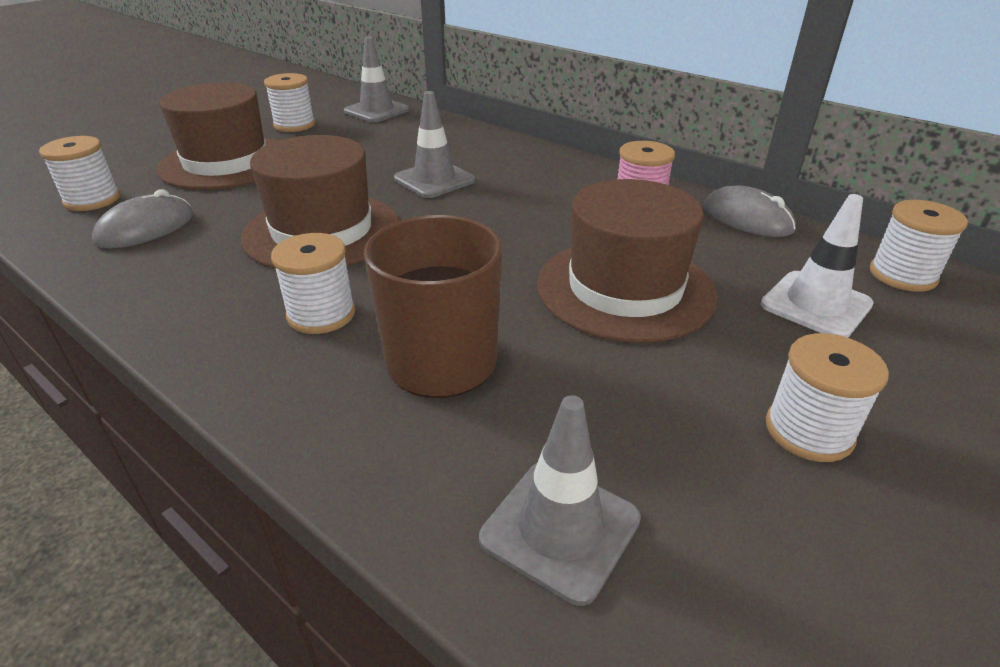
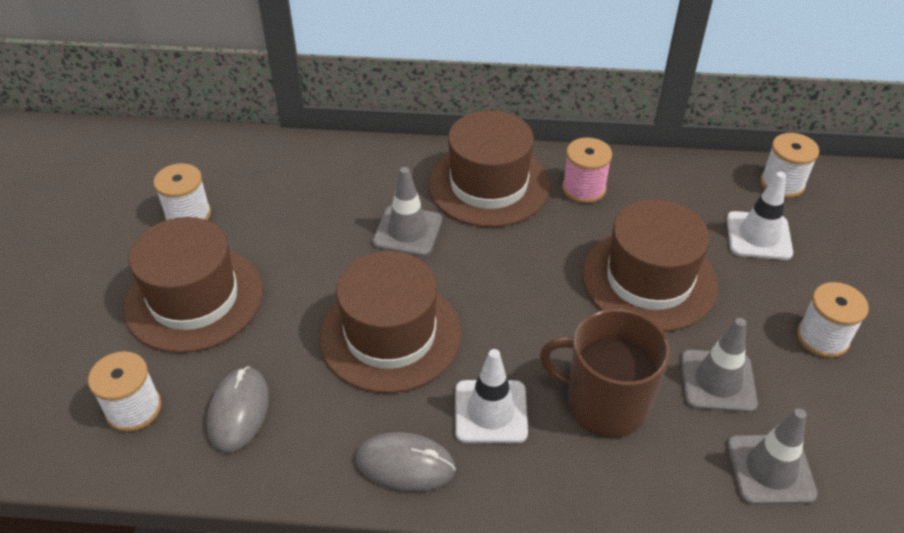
camera: 35 degrees left, 10 degrees up
(321, 314) = (490, 411): white spool -> white traffic cone
(376, 111) = (244, 158): grey traffic cone -> grey traffic cone (717, 381)
(546, 176) = (488, 185): none -> brown hat
(747, 218) = (661, 169): grey mouse -> grey mouse (405, 464)

